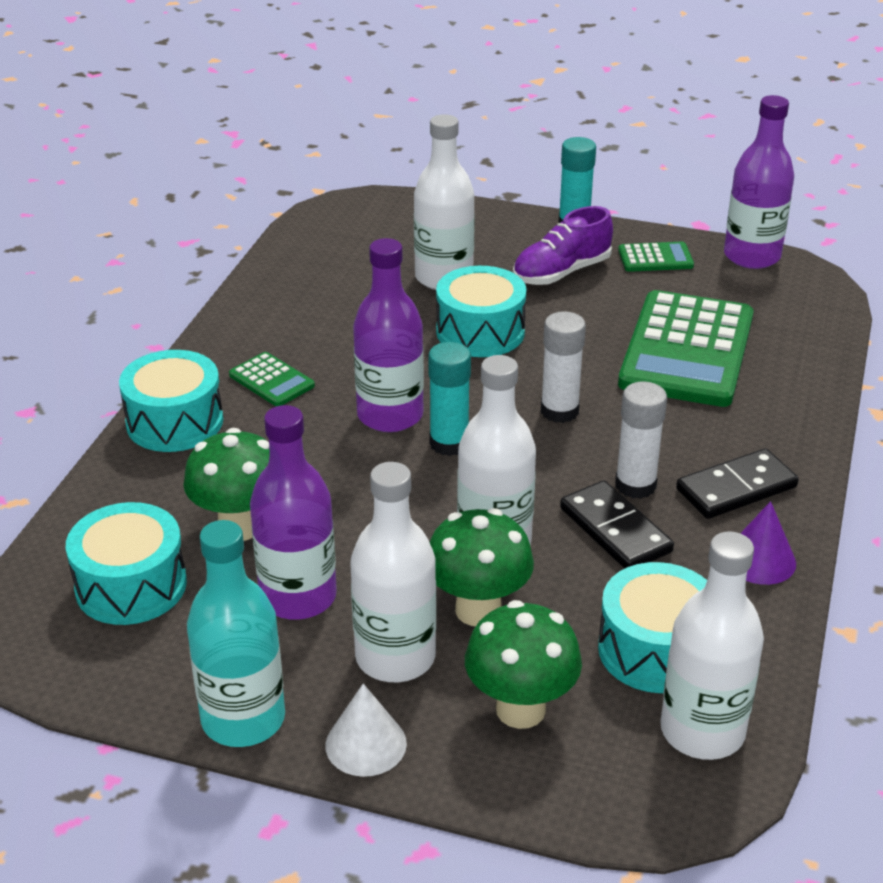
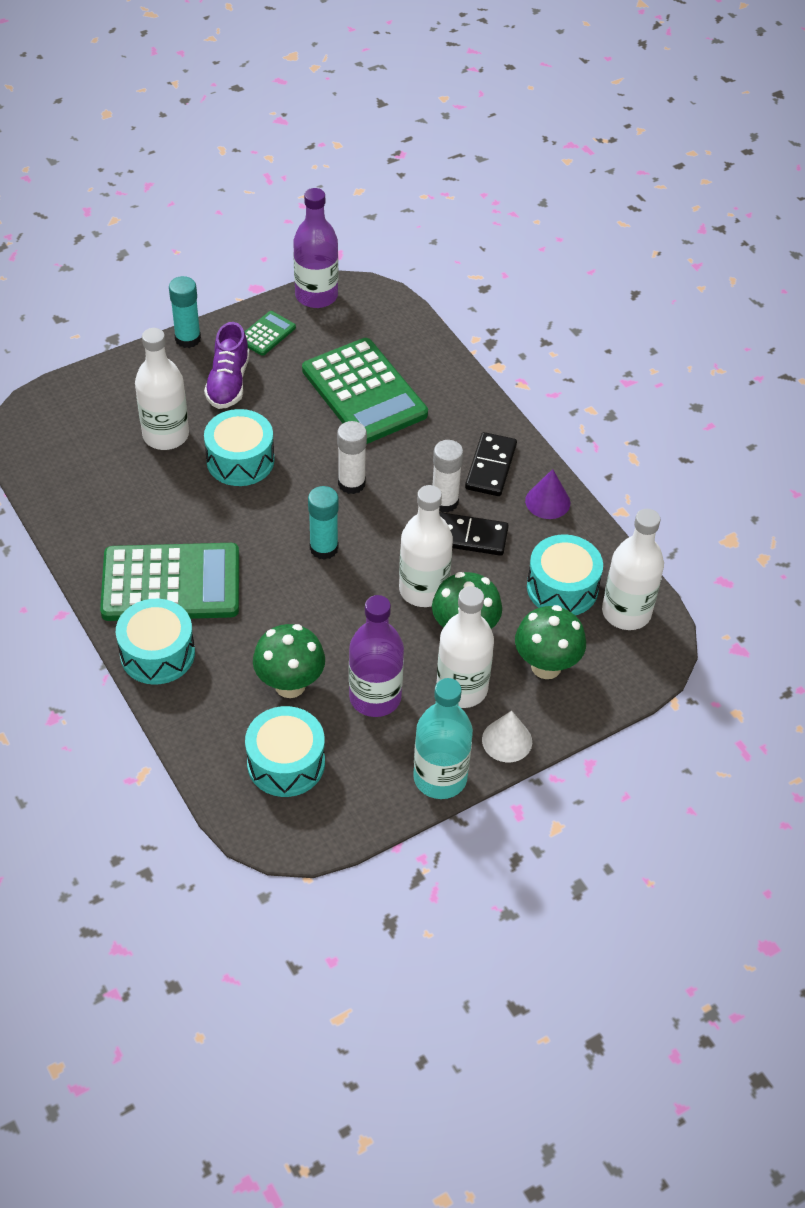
camera: 50 degrees left, 15 degrees up
(271, 380) = (171, 583): green calculator -> green calculator, size x2.24
(390, 415) = (269, 555): purple bottle -> none

